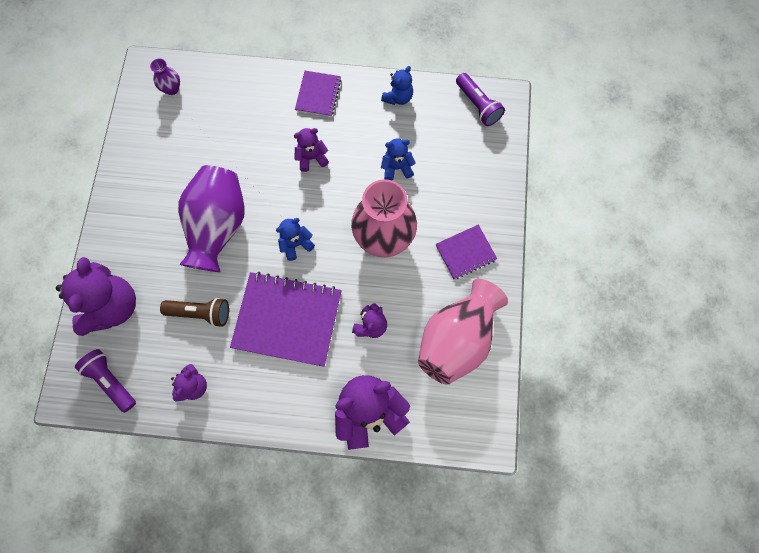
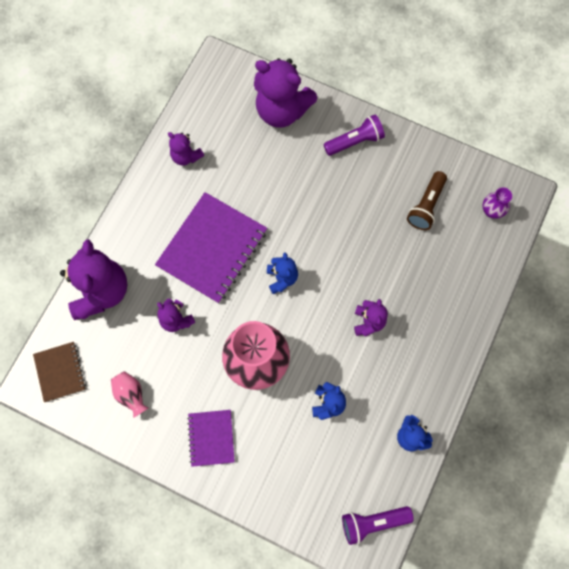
camera: 110 degrees right, 0 degrees up
(111, 381) = (217, 96): purple flashlight -> purple flashlight (354, 141)
(200, 313) = (248, 178): brown flashlight -> brown flashlight (426, 206)
(218, 227) = (325, 214): purple vase -> none
(318, 95) = (440, 352): purple notebook -> none
(457, 338) = (131, 394): pink vase -> pink vase, size x0.43
(463, 416) = (60, 372): none -> brown notebook

